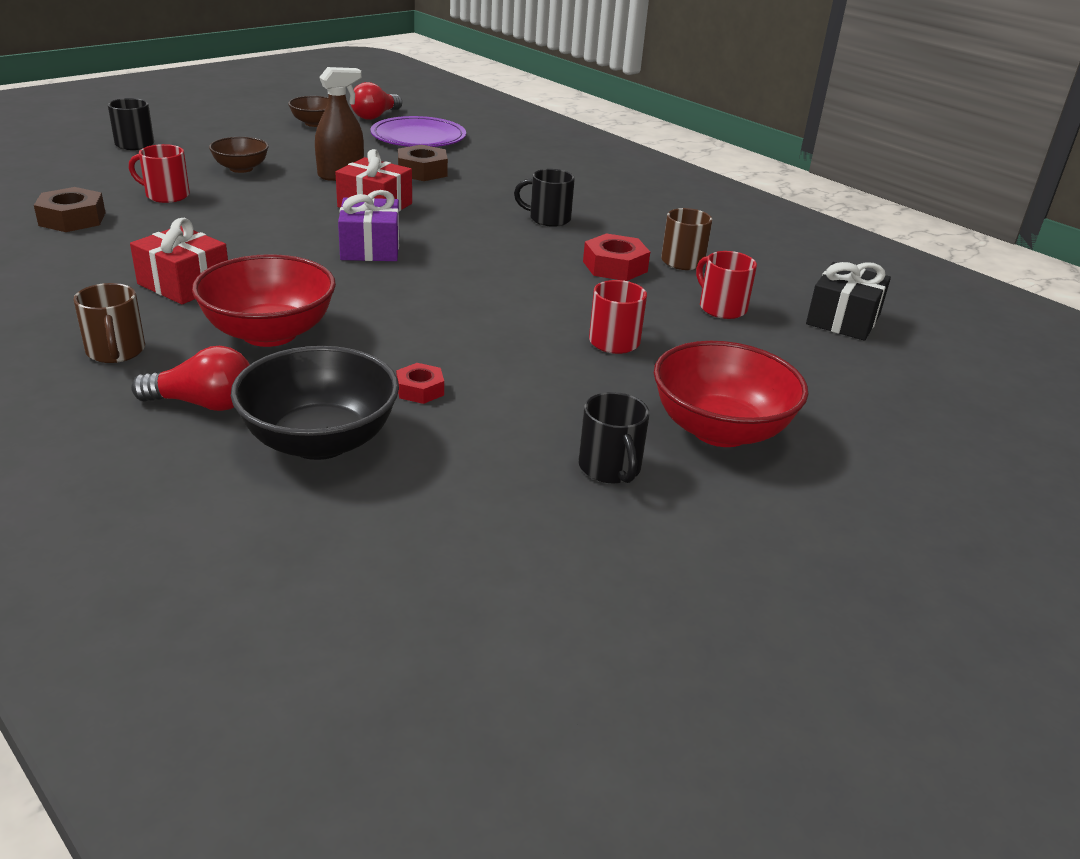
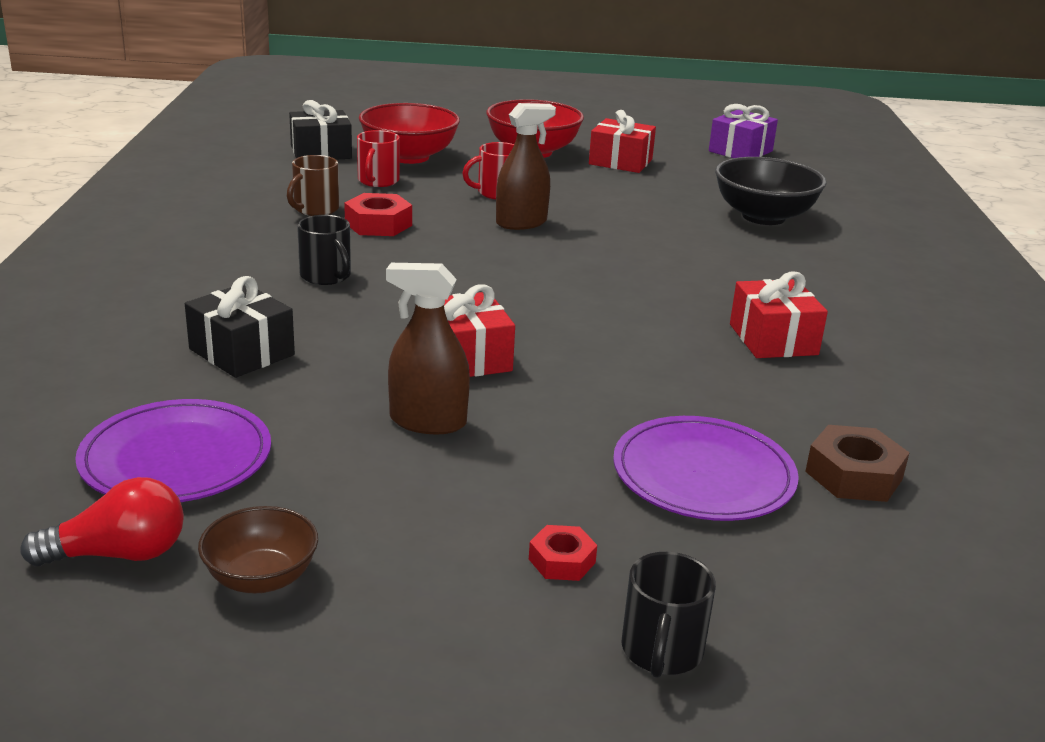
camera: 135 degrees left, 5 degrees down
(116, 352) = (867, 304): brown mug -> none
(166, 195) = (703, 474): red mug -> purple plate
(203, 404) = (821, 254): red light bulb -> none
(241, 168) = (545, 493): brown bowl -> none
(269, 333) = (735, 276): red bowl -> red bowl (409, 157)
(370, 248) = (554, 312): purple gift -> purple gift (740, 151)
(420, 390) = (671, 216): red nut -> red nut (562, 561)
(422, 171) = (314, 386): brown nut -> none
(488, 172) = (241, 352): none -> black gift
(528, 314) = (521, 223): none -> brown spray bottle
(610, 468) = (620, 162): black mug -> red gift

